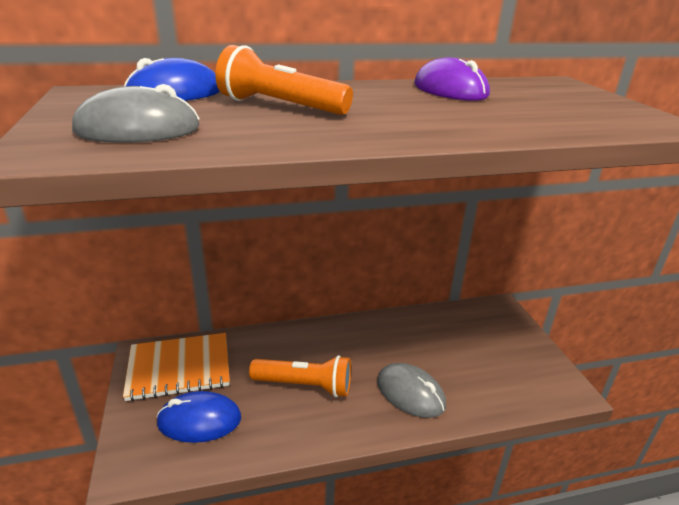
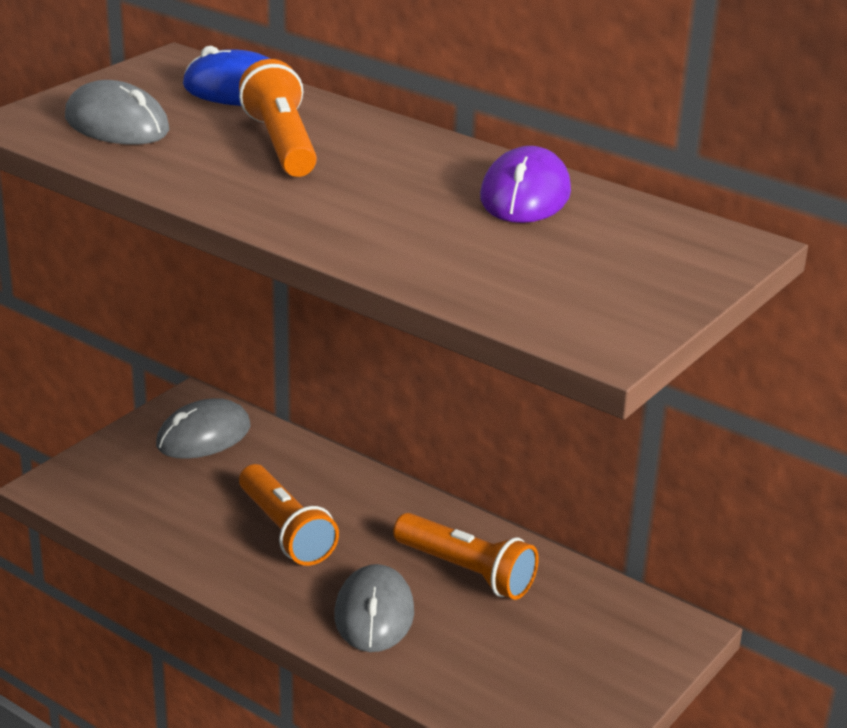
camera: 50 degrees right, 0 degrees up
(179, 368) = (203, 436): orange notebook -> grey mouse
(199, 420) = (152, 491): blue mouse -> none
(405, 342) = (466, 572): none -> orange flashlight

